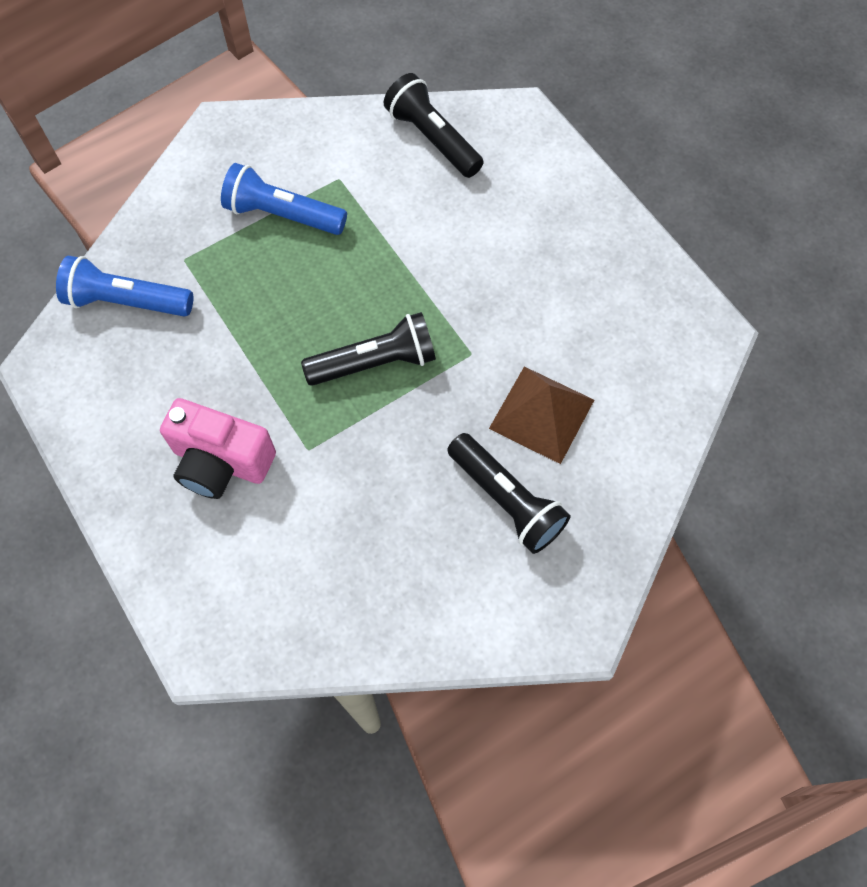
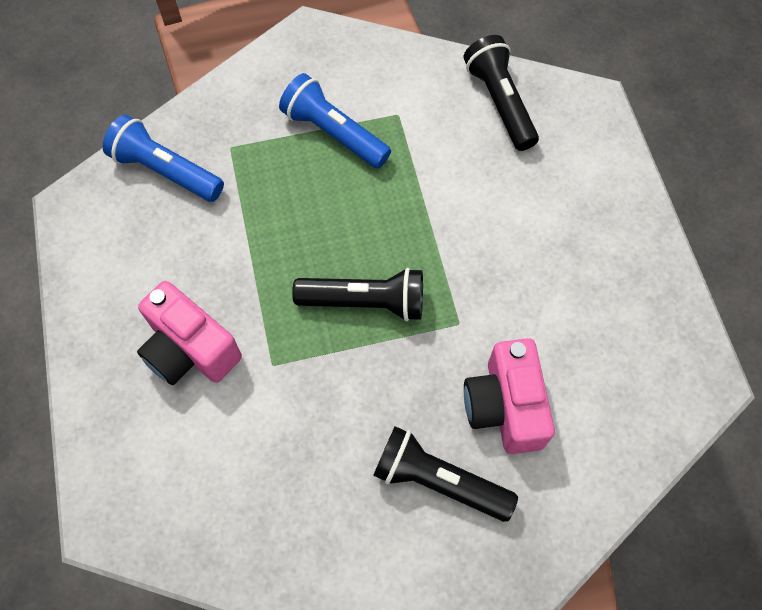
camera: 20 degrees right, 0 degrees up
(506, 500) = (438, 480): black flashlight -> black flashlight turned 135 degrees clockwise
(541, 414) = (505, 406): brown pyramid -> pink camera

